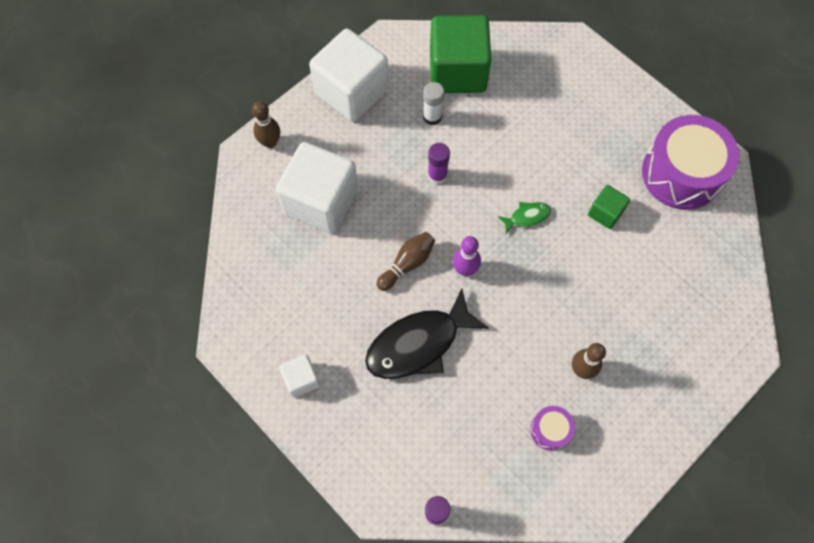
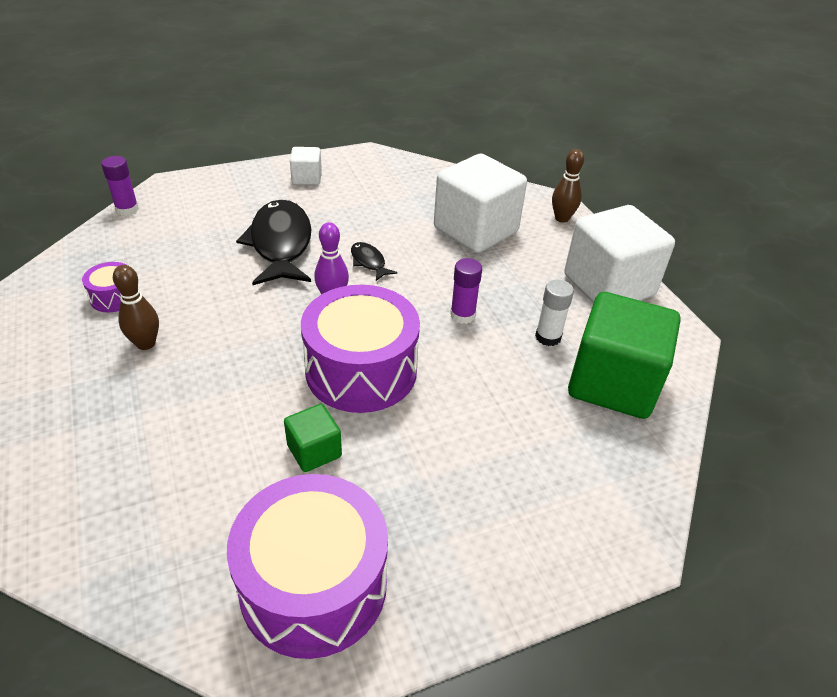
camera: 110 degrees right, 25 degrees down
(407, 264) = (369, 262): brown bowling pin -> black fish
(527, 217) = (361, 370): green fish -> purple drum

